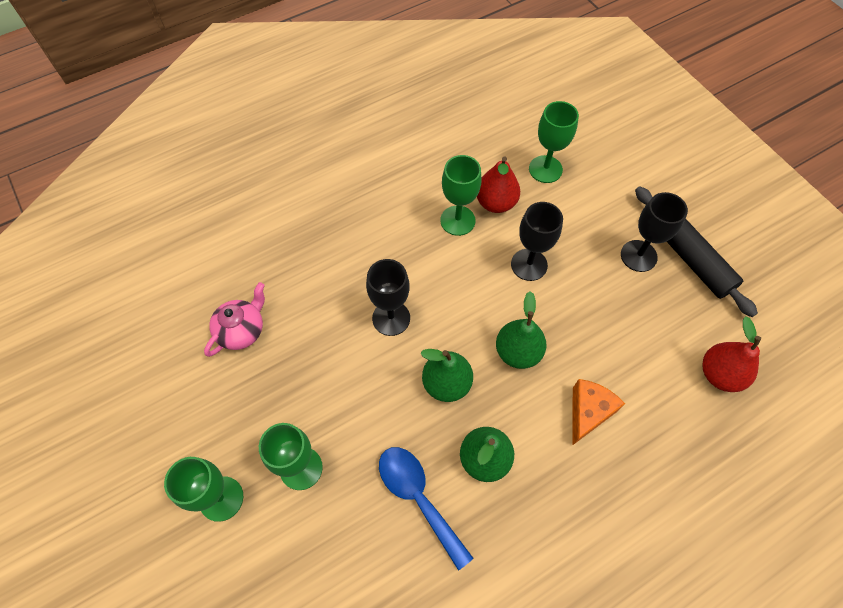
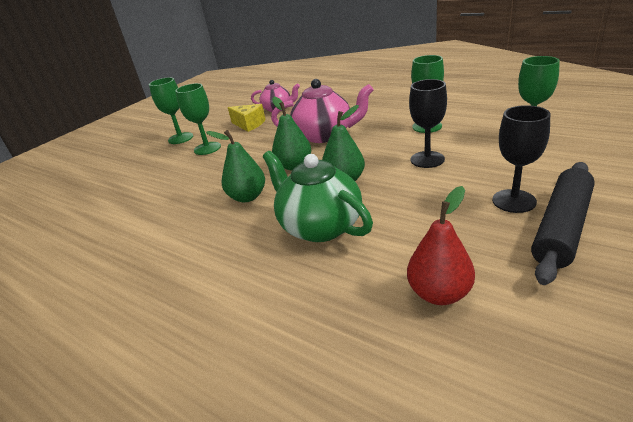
camera: 70 degrees right, 30 degrees down
(265, 387) = (249, 124): none -> yellow cheese
(391, 318) = (325, 135): black goblet -> pink teapot
(418, 497) = (206, 185): blue spoon -> none
(496, 203) = (463, 131): red pear -> none
(588, 412) = (320, 226): orange cheese -> green teapot

